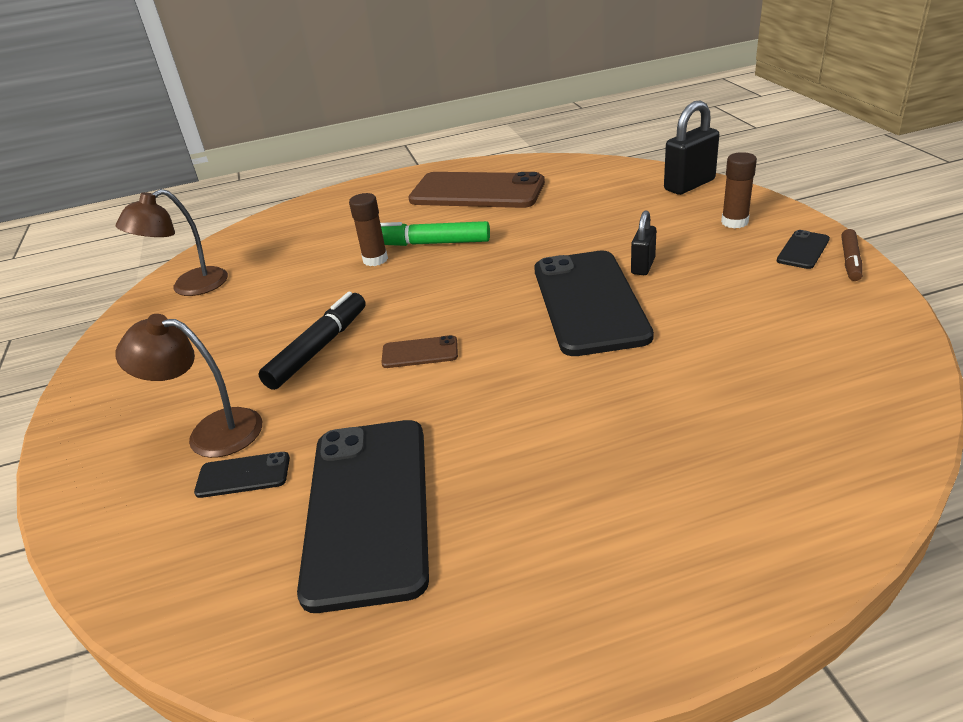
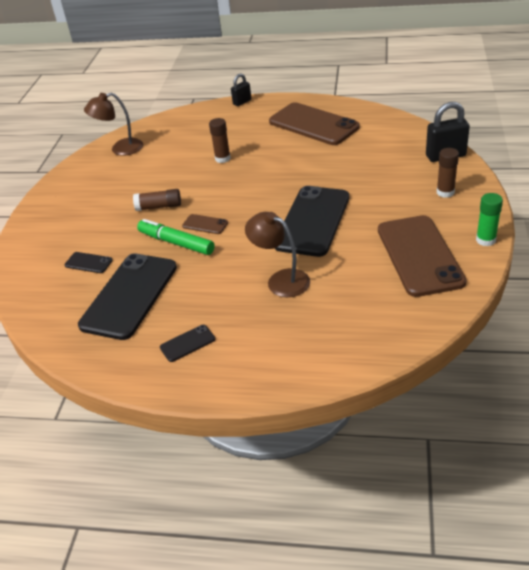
camera: 25 degrees right, 5 degrees up
(211, 432) = (87, 237): brown lamp -> brown lamp (281, 280)
(318, 349) = (159, 207): black marker -> brown glue stick
(432, 243) = (260, 156): green marker -> green marker (176, 243)
(643, 266) = (362, 207): black padlock -> black padlock (242, 102)
(787, 302) = (419, 255): none -> brown phone
(803, 250) = (465, 224): black phone -> black phone (187, 343)
(850, 261) = (485, 240): brown marker -> green glue stick

